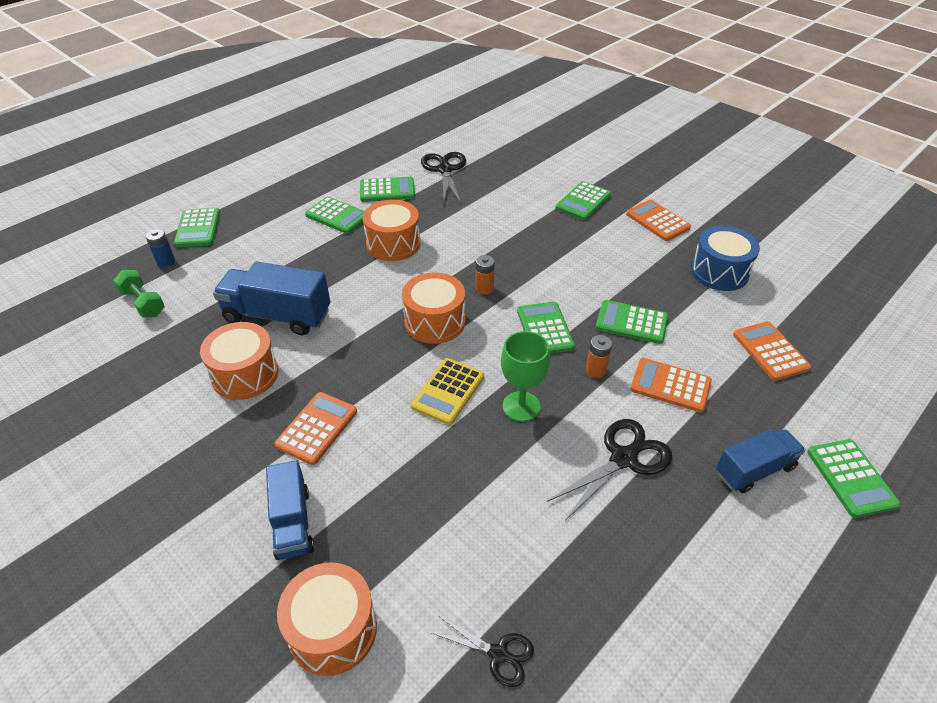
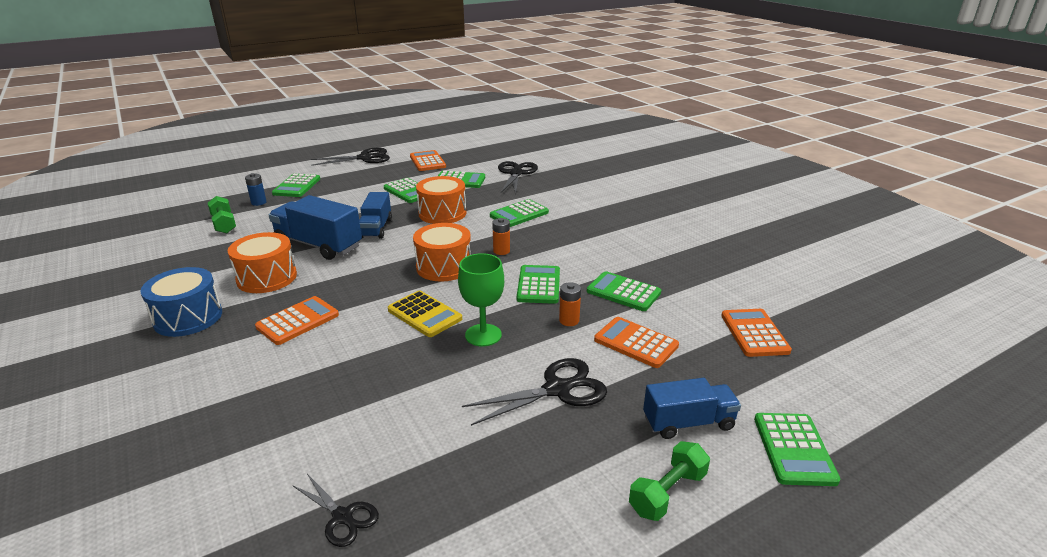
camera: 15 degrees right, 15 degrees down
(256, 170) = (365, 158): none -> black scissors
(292, 523) = (232, 381): blue truck -> blue truck (376, 228)
(332, 630) = (210, 464): orange drum -> none
(448, 391) = (424, 314): yellow calculator -> yellow calculator turned 90 degrees counterclockwise
(583, 202) = (626, 206): green calculator -> green calculator (519, 214)
(657, 221) = (689, 226): orange calculator -> orange calculator (427, 161)
(719, 272) = (731, 268): blue drum -> blue drum (188, 317)
(768, 551) = (667, 493): none -> green dumbbell

